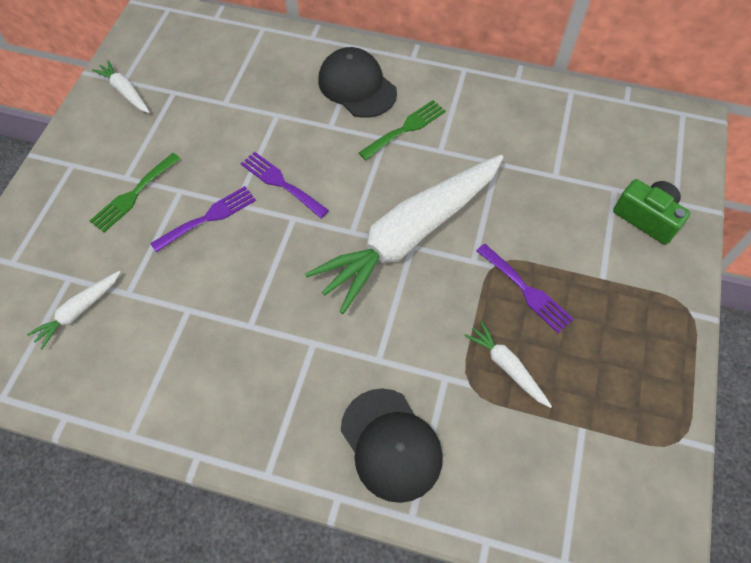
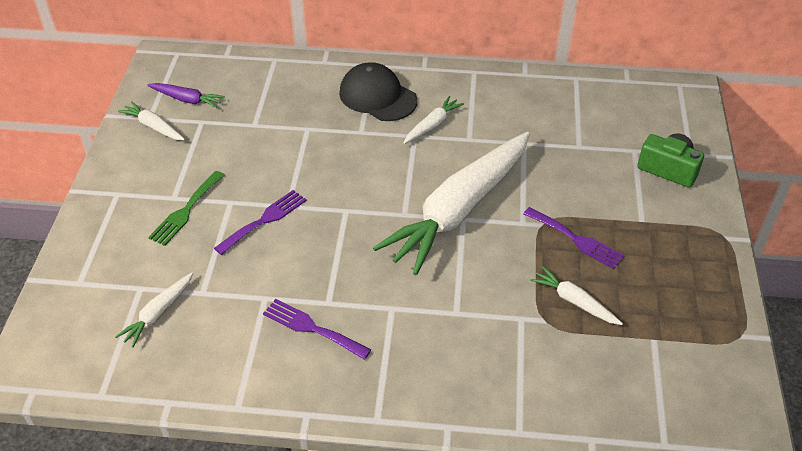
camera: 10 degrees left, 15 degrees down
(165, 64) = (187, 99): none -> purple carrot
(281, 183) = (326, 183): purple fork -> purple fork (312, 328)
(391, 444) = (486, 377): black cap -> none
(406, 128) = (432, 125): green fork -> white carrot

